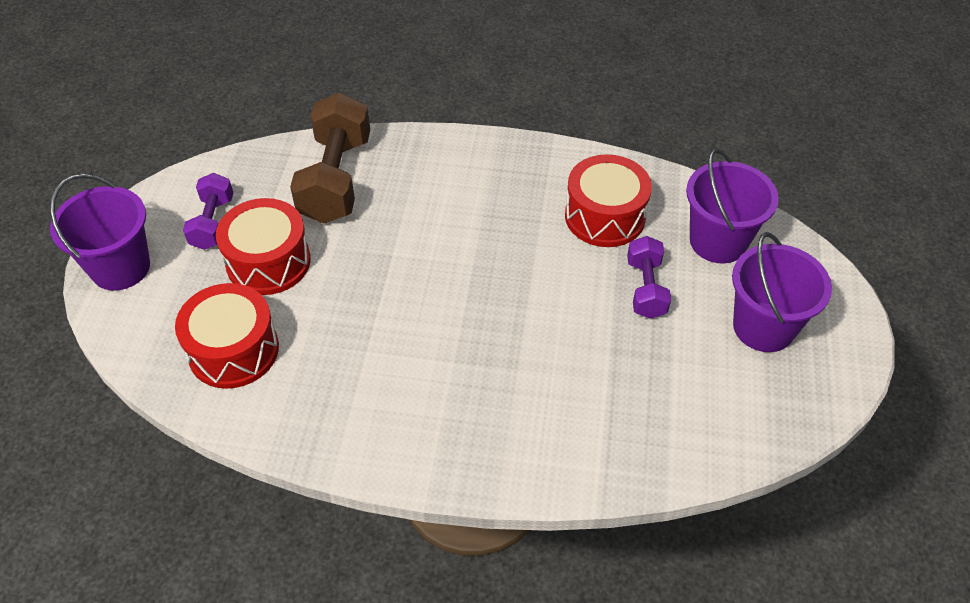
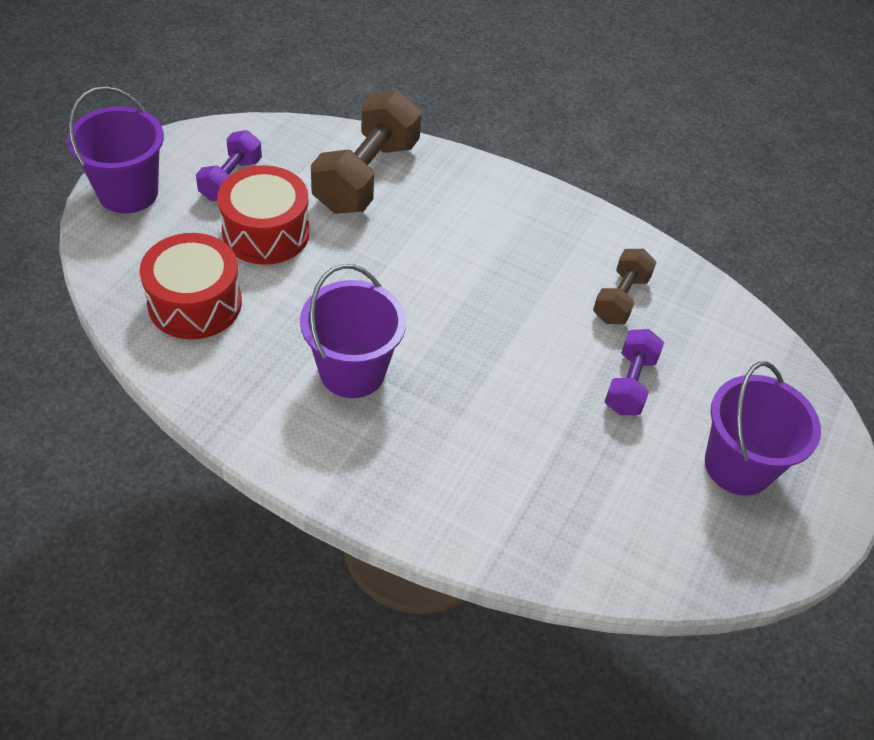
camera: 15 degrees right, 0 degrees up
(605, 216) = (620, 299): red drum -> brown dumbbell
(718, 241) = (729, 363): purple bucket -> purple bucket (352, 371)

